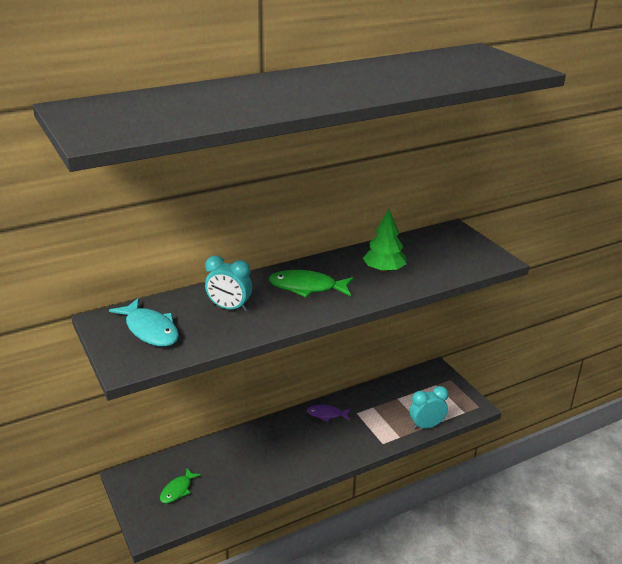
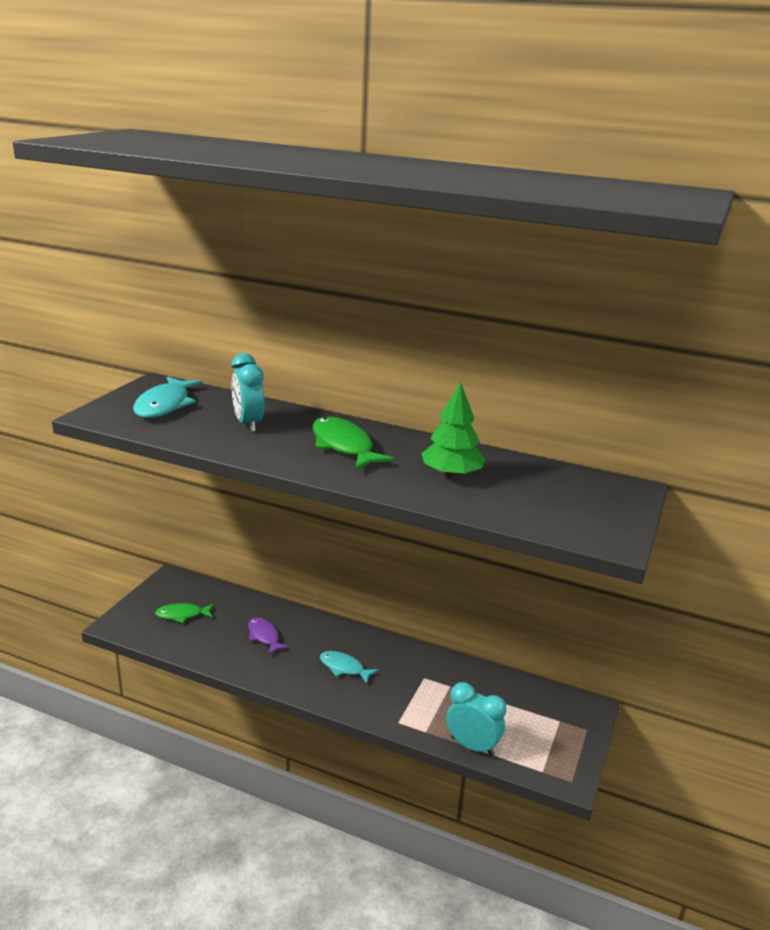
camera: 50 degrees right, 5 degrees down
(315, 440) = (344, 668): none -> turquoise fish
(326, 414) = (393, 656): purple fish -> purple fish (264, 636)

